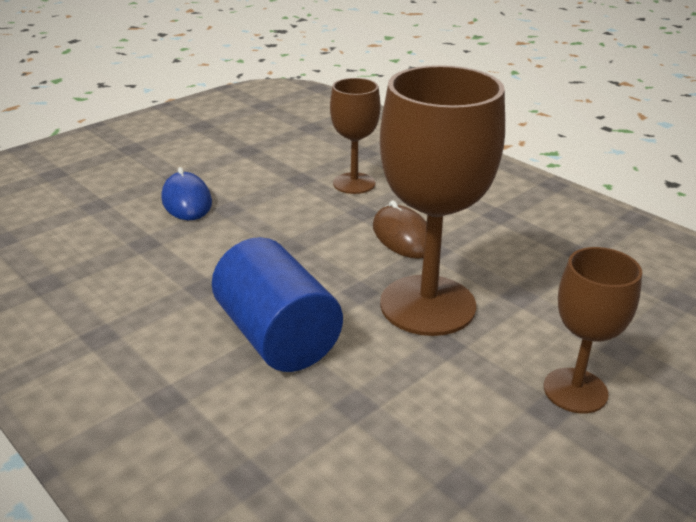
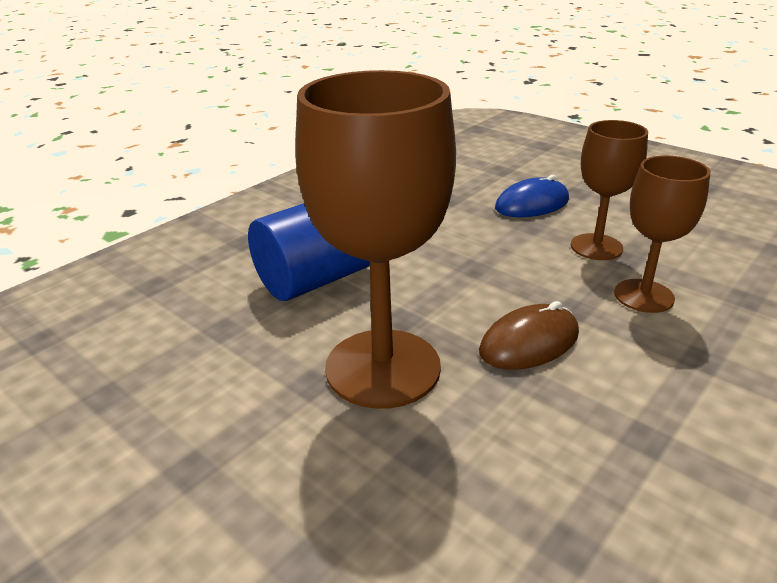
camera: 85 degrees right, 0 degrees up
(575, 390) = (219, 498): brown goblet -> brown goblet (596, 247)

